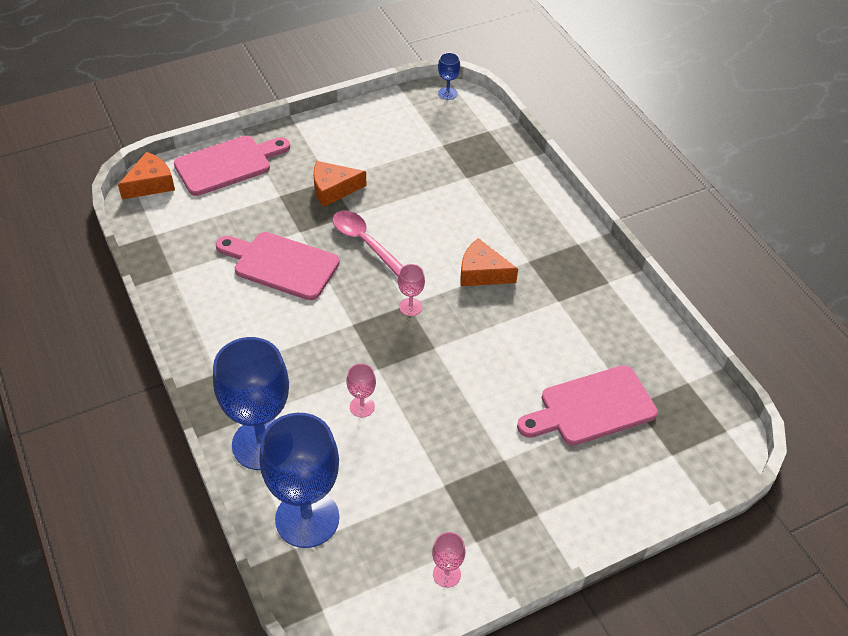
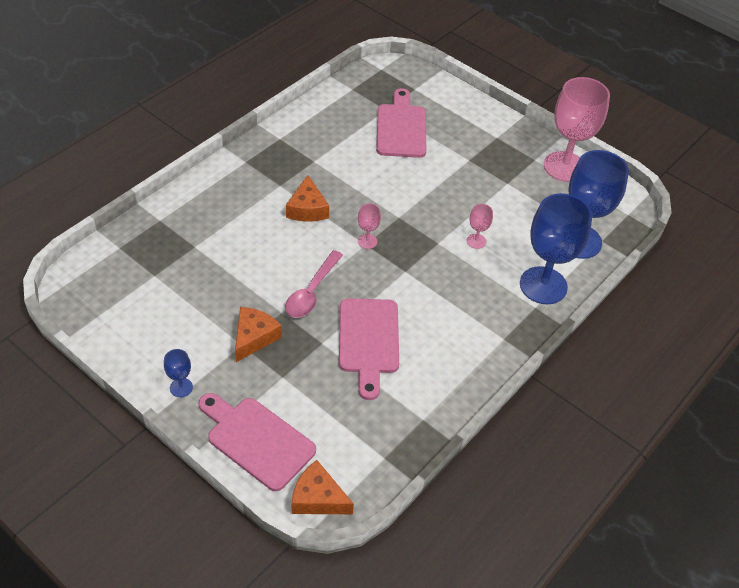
camera: 115 degrees left, 0 degrees up
(333, 189) = (254, 337): orange cheese -> orange cheese turned 120 degrees counterclockwise
(446, 574) = (564, 167): pink goblet -> pink goblet, size x2.34
(447, 93) = (69, 293): blue goblet -> blue goblet (181, 387)
(592, 407) = (401, 128): pink cutting board -> pink cutting board turned 135 degrees counterclockwise

